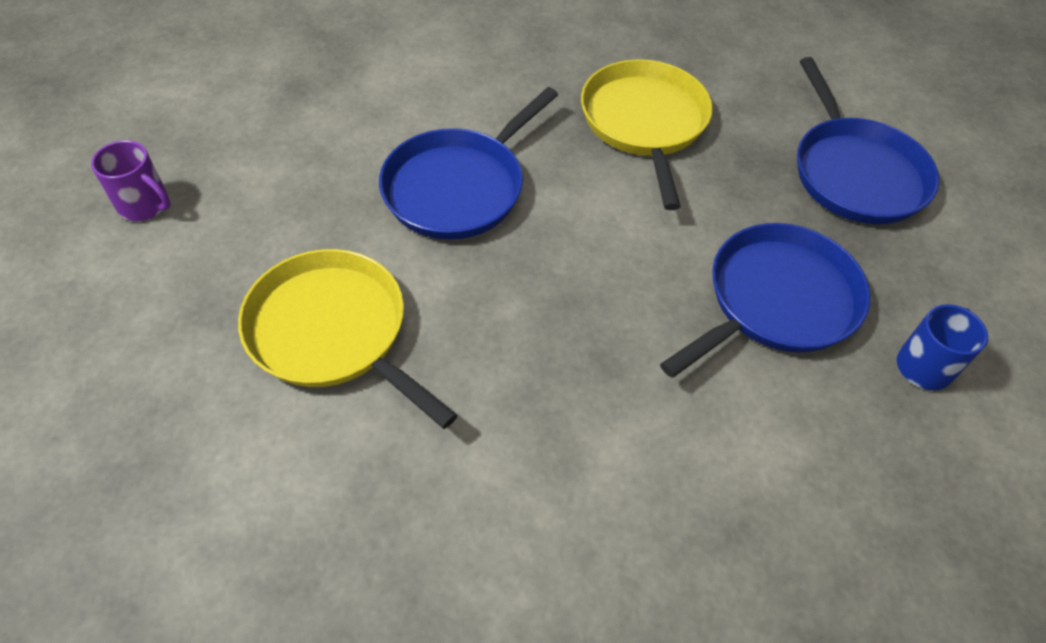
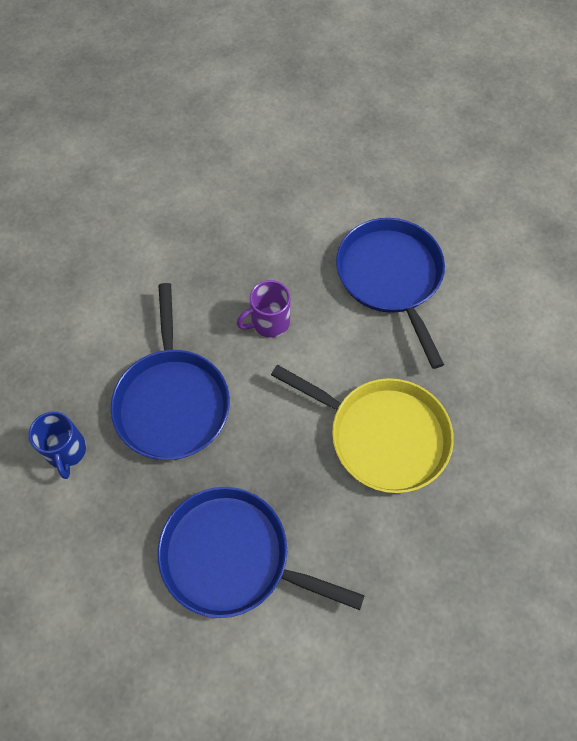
camera: 125 degrees right, 10 degrees up
(145, 205) = (474, 118): purple mug -> purple mug (269, 322)
(333, 332) = (317, 167): yellow pan -> none

